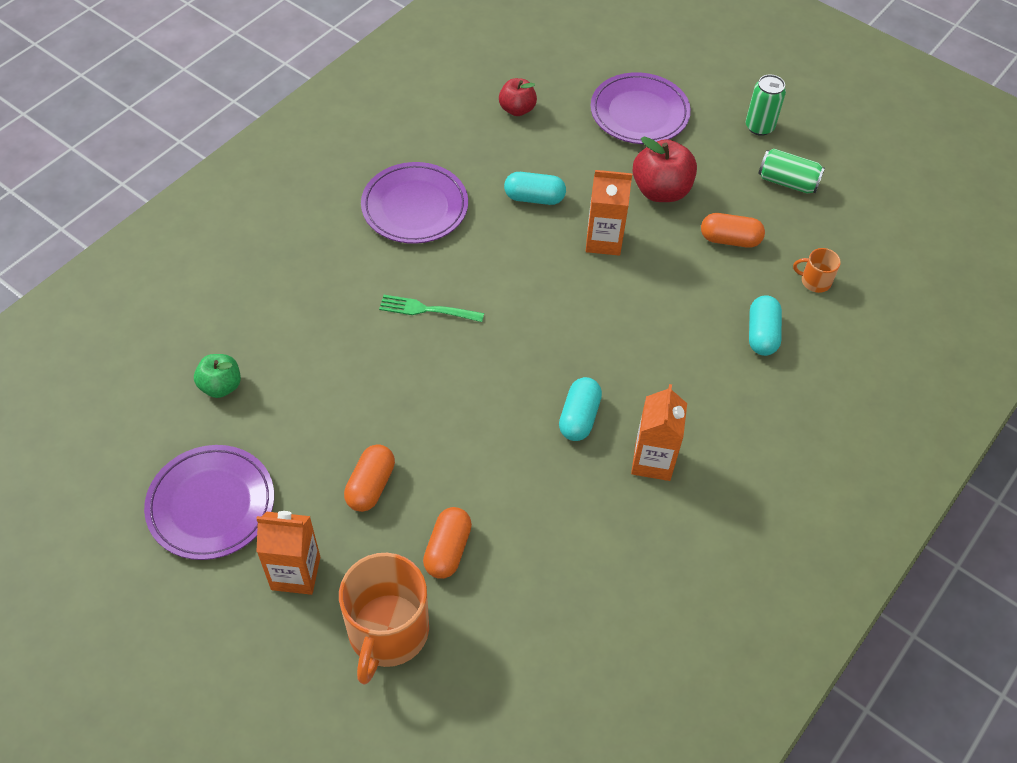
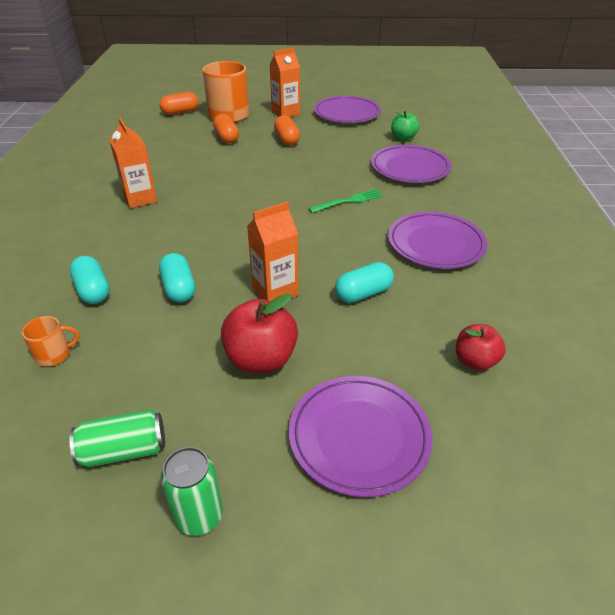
camera: 145 degrees right, 15 degrees down
(296, 321) = (410, 168): none -> purple plate
(579, 417) = (202, 197): turquoise capsule -> turquoise capsule (179, 288)
(730, 239) = (161, 349): orange capsule -> orange capsule (180, 112)

